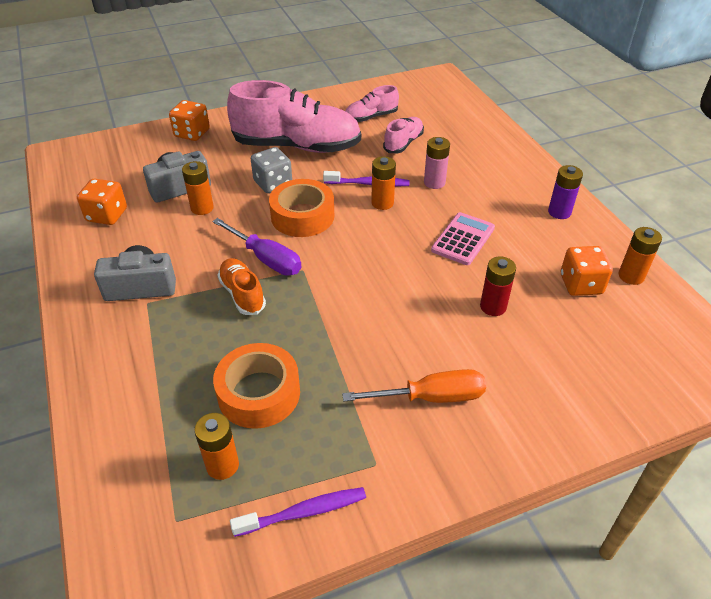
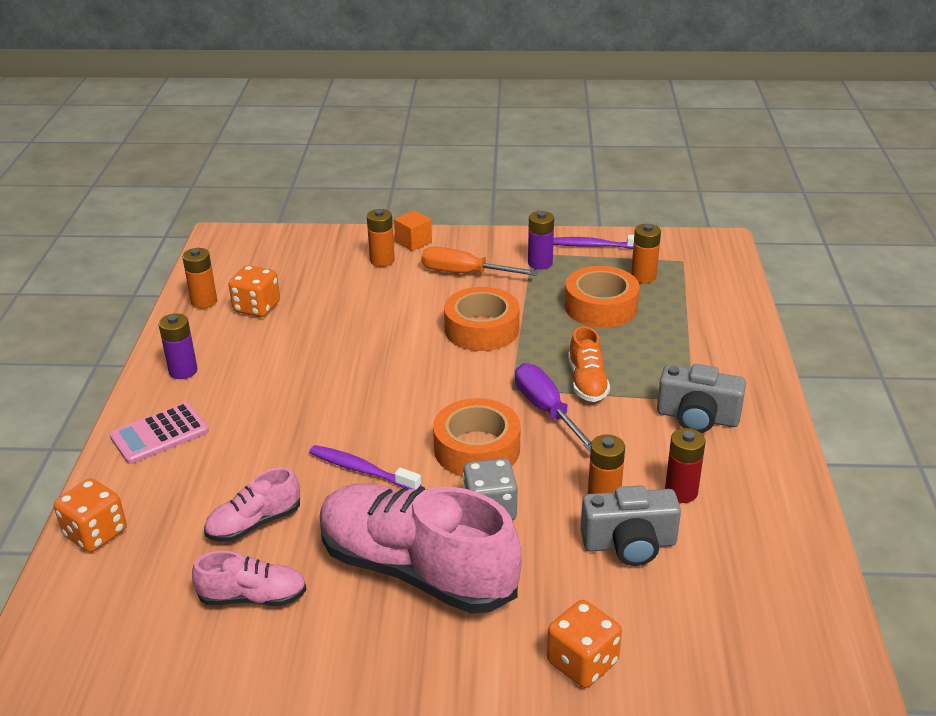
camera: 155 degrees left, 10 degrees down
(107, 215) = (741, 526): orange dice -> orange dice (95, 533)
(357, 447) = (540, 263): none -> purple battery
(363, 323) = (481, 329): none -> orange tape
(382, 203) = (367, 438): orange battery -> orange battery (382, 261)
(434, 182) = (277, 446): pink battery -> none
(463, 239) = (318, 372): pink calculator -> pink calculator (159, 434)
(493, 306) = (354, 312): red battery -> red battery (681, 492)
(528, 434) = (413, 242): none -> orange cube

